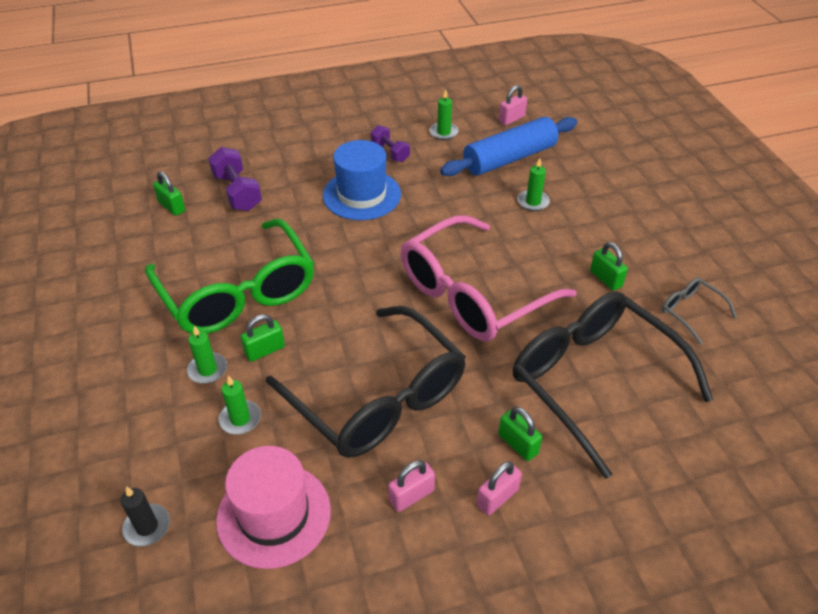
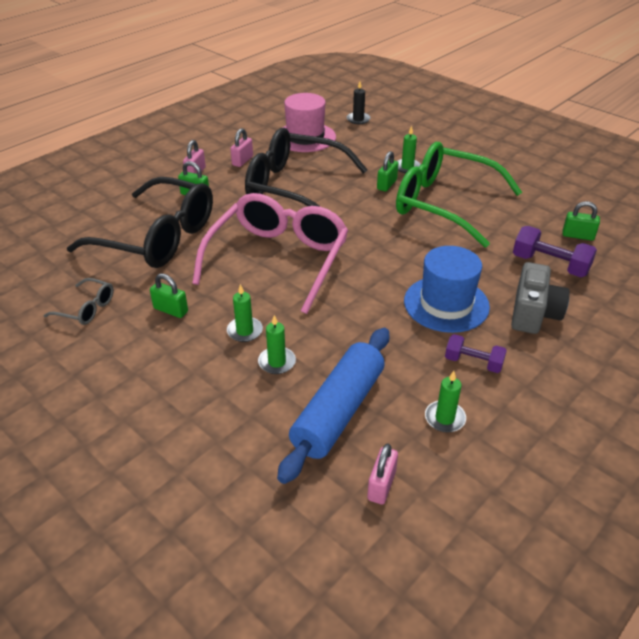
camera: 150 degrees right, 5 degrees down
(240, 419) = (362, 157): green candle -> green candle (245, 331)
(305, 164) = (533, 313): none -> grey camera

